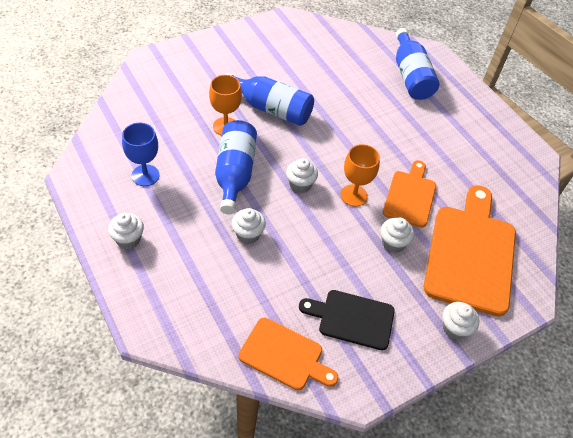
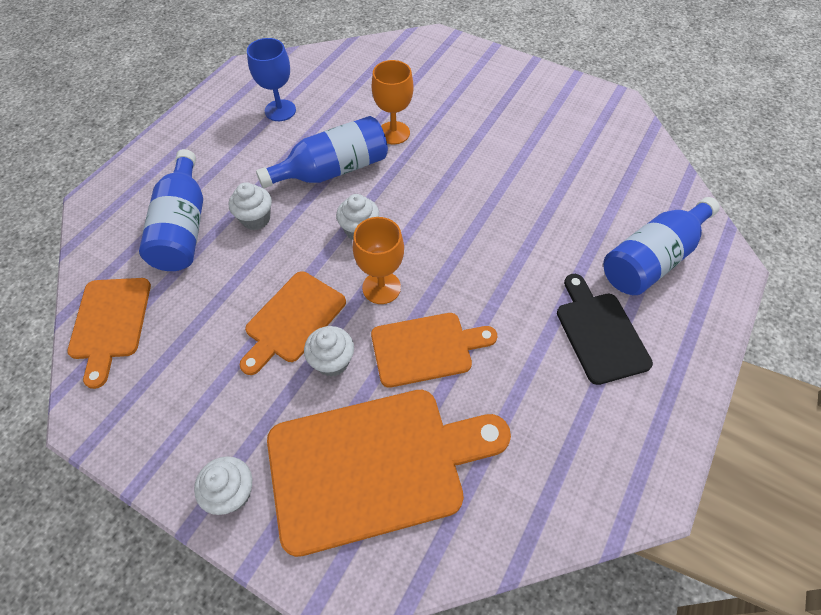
camera: 65 degrees right, 5 degrees up
(128, 239) = (194, 138): white cupcake -> none
(271, 109) = (454, 155): blue bottle -> blue bottle (183, 227)
(350, 250) = (292, 320): none -> orange cutting board
(352, 319) = (190, 366): black cutting board -> black cutting board (599, 332)

